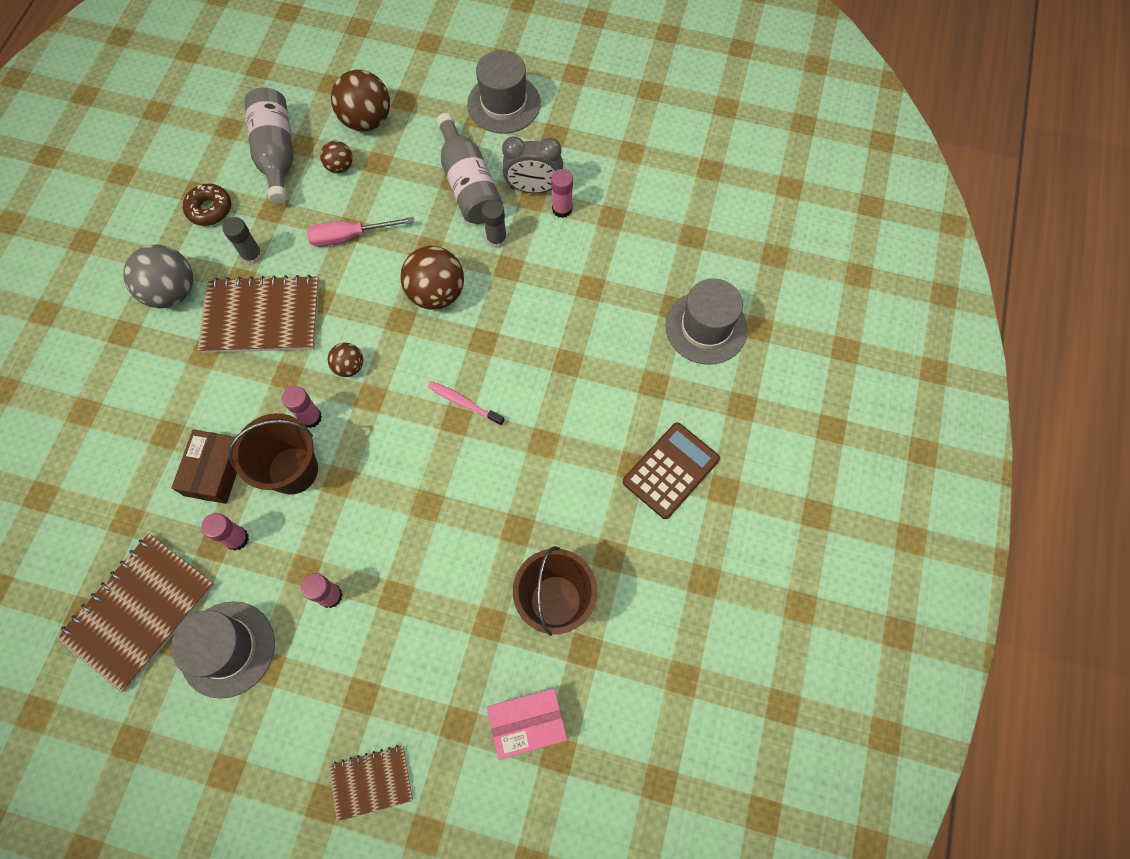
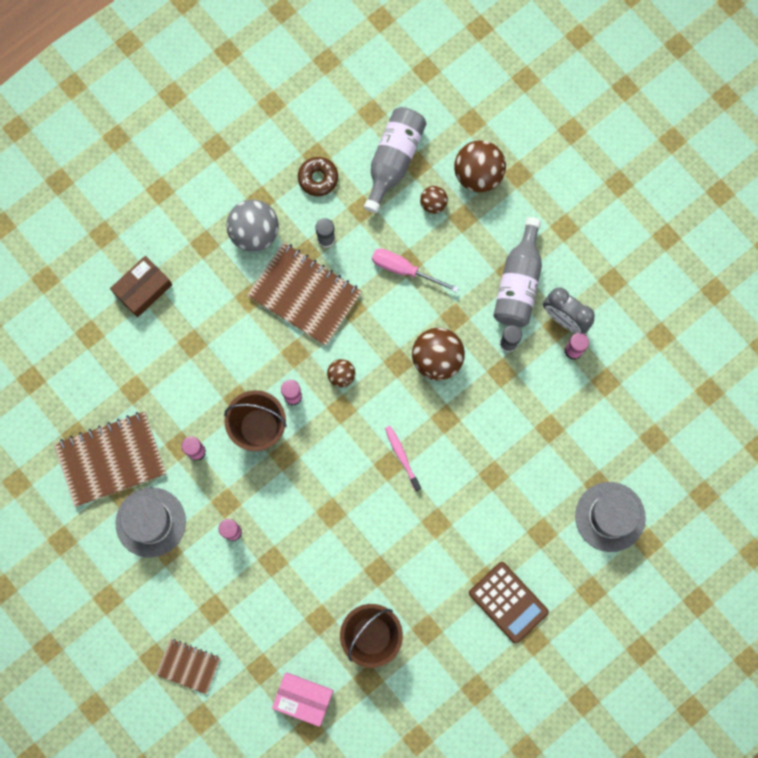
camera: 35 degrees right, 10 degrees up
(215, 470) = (209, 393): brown box -> brown box (143, 289)
(504, 104) = (592, 228): grey hat -> none
(671, 470) = (508, 602): brown calculator -> brown calculator turned 60 degrees clockwise

